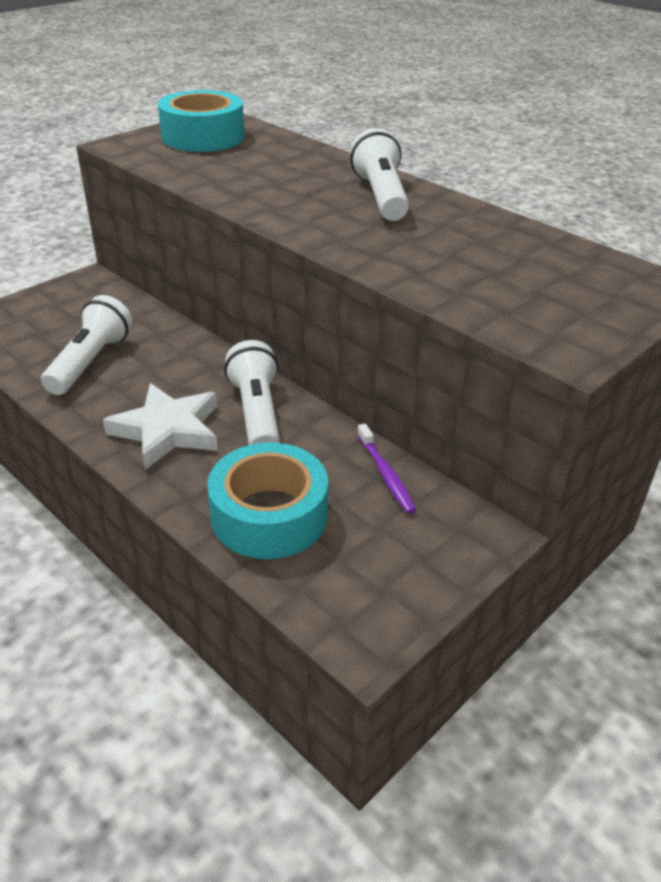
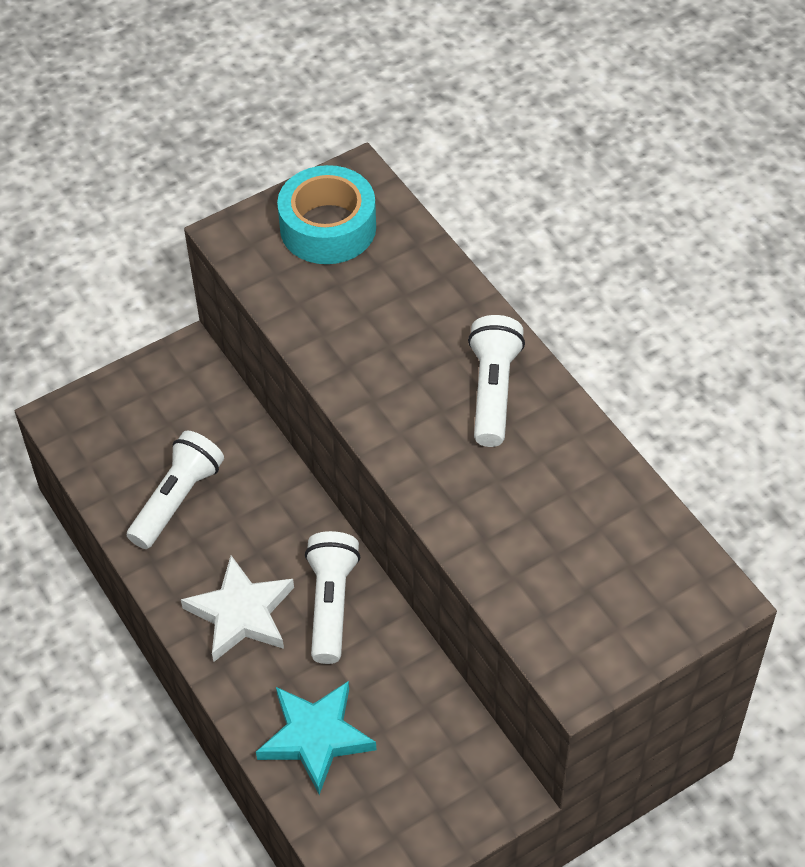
camera: 15 degrees right, 15 degrees up
(269, 515) = (315, 737): turquoise tape -> turquoise star
(385, 474) = (435, 707): purple toothbrush -> none

